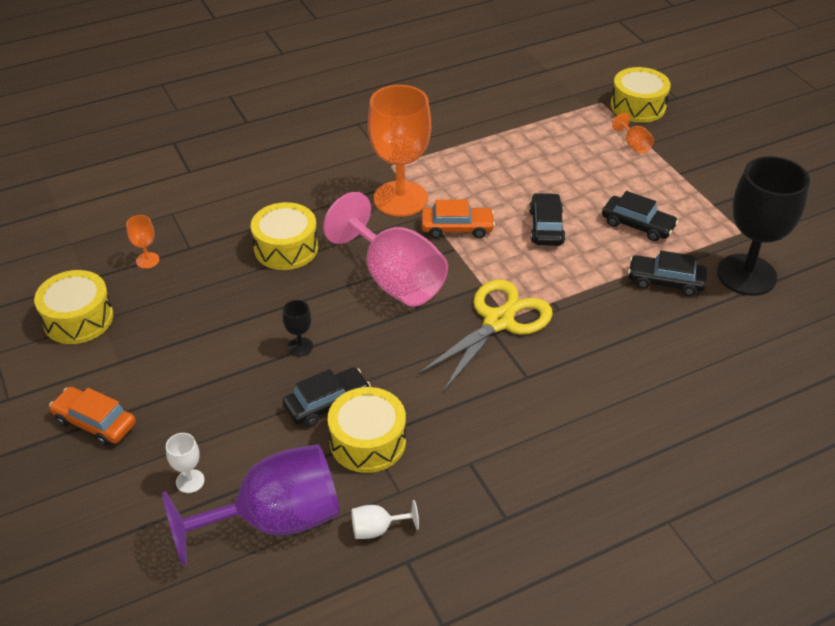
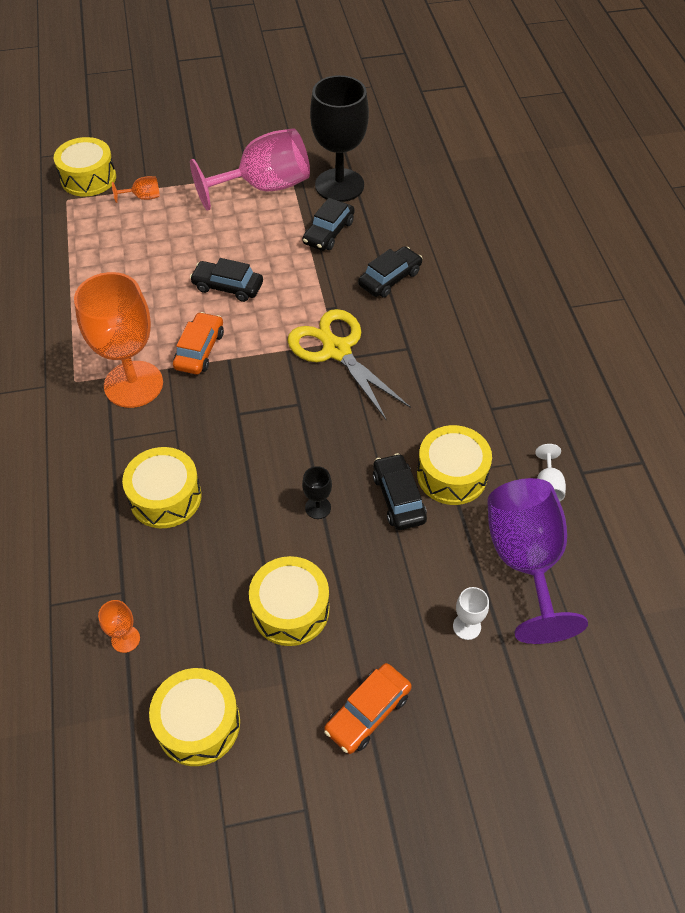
camera: 75 degrees left, 10 degrees up
(189, 351) = (290, 609): none -> yellow drum
(394, 279) = (251, 413): pink goblet -> pink goblet (264, 187)
(637, 225) = (253, 228): black car -> black car (390, 278)

